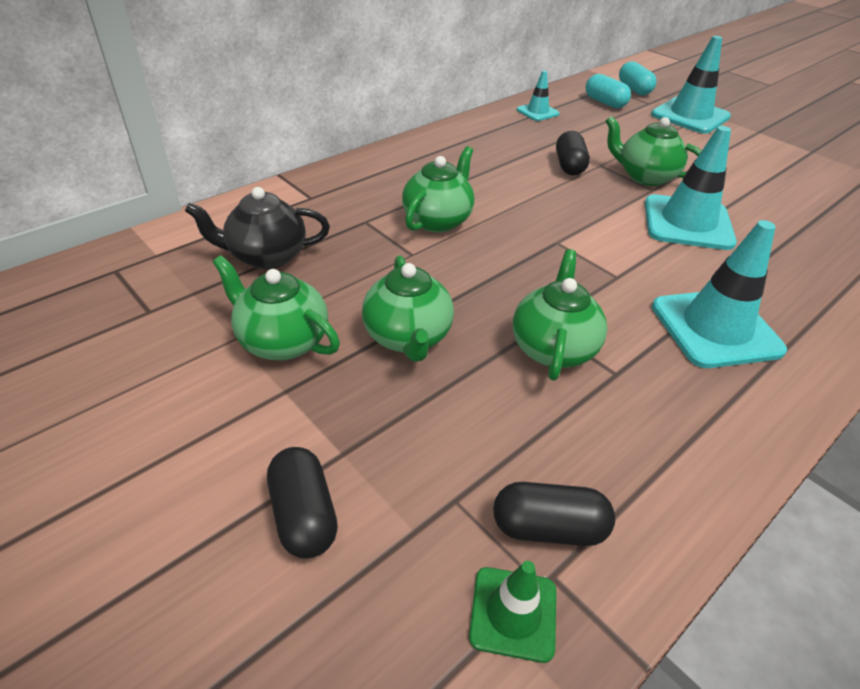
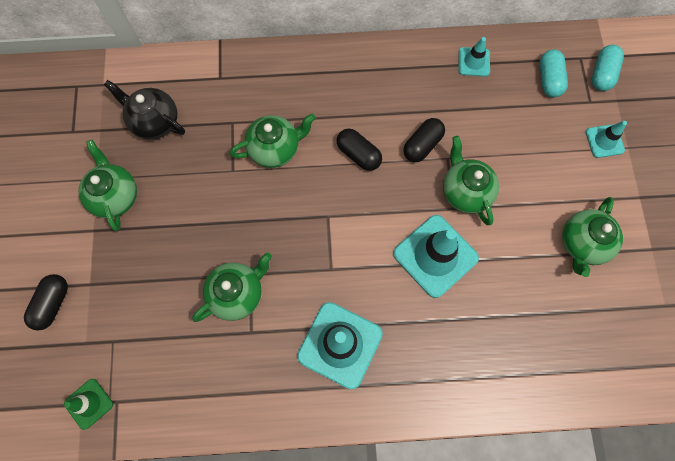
camera: 40 degrees right, 30 degrees up
(408, 338) = (174, 235): green teapot -> green teapot (582, 244)
(548, 528) = (135, 382): black capsule -> black capsule (358, 154)
(690, 116) = (604, 141): turquoise traffic cone -> turquoise traffic cone, size x0.53

